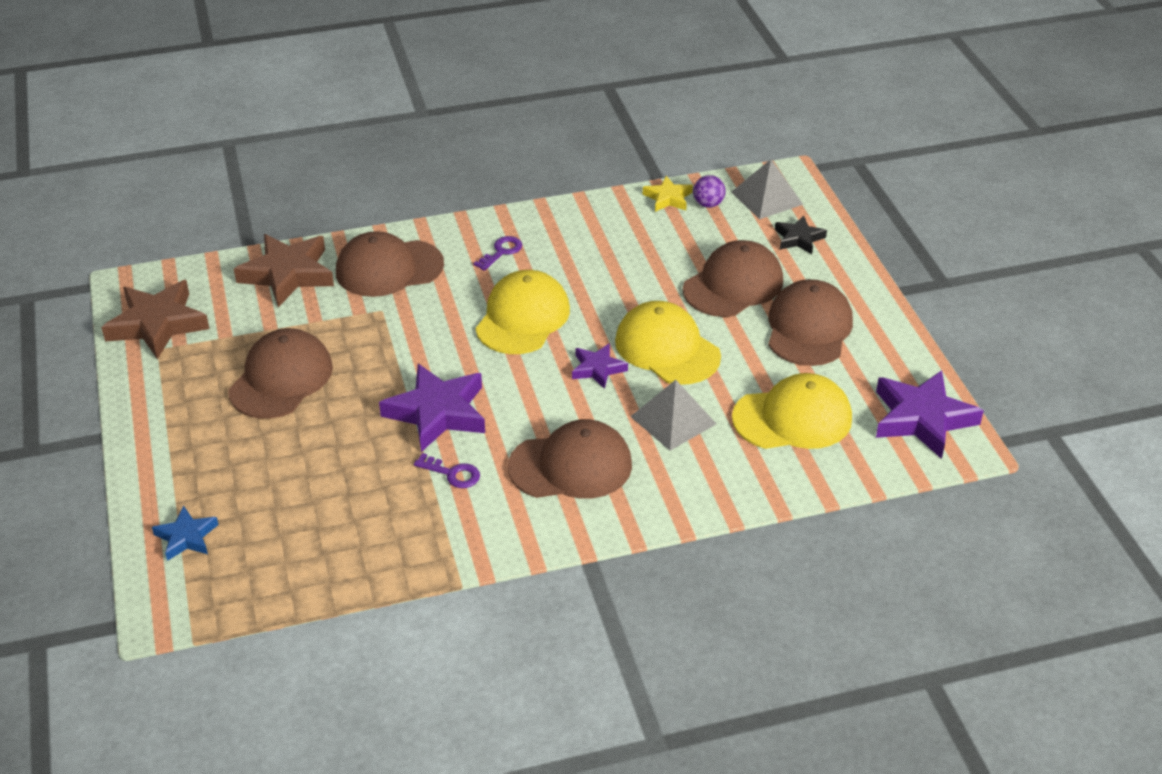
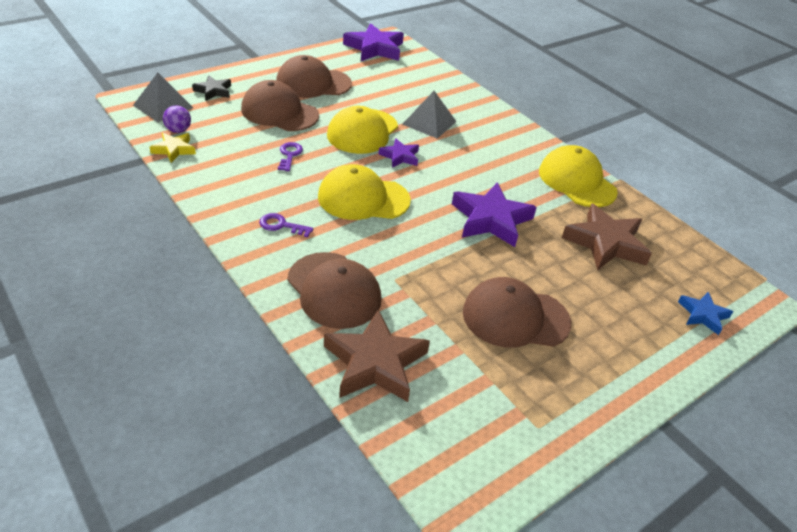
camera: 115 degrees left, 0 degrees up
(157, 324) = (505, 445): brown star -> brown star (605, 243)
(452, 473) = (540, 200): purple key -> purple key (289, 155)
(571, 466) = (496, 154): brown cap -> none
(792, 418) = (400, 84): yellow cap -> yellow cap (576, 181)

